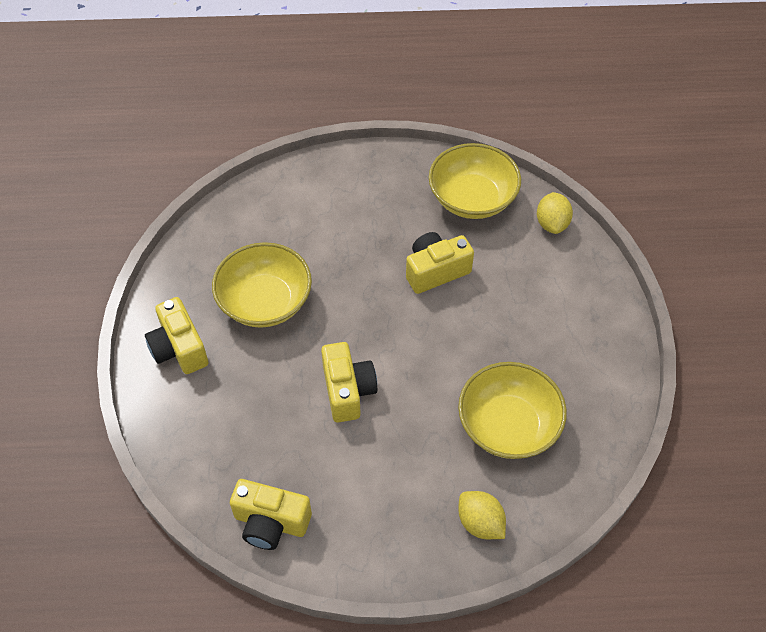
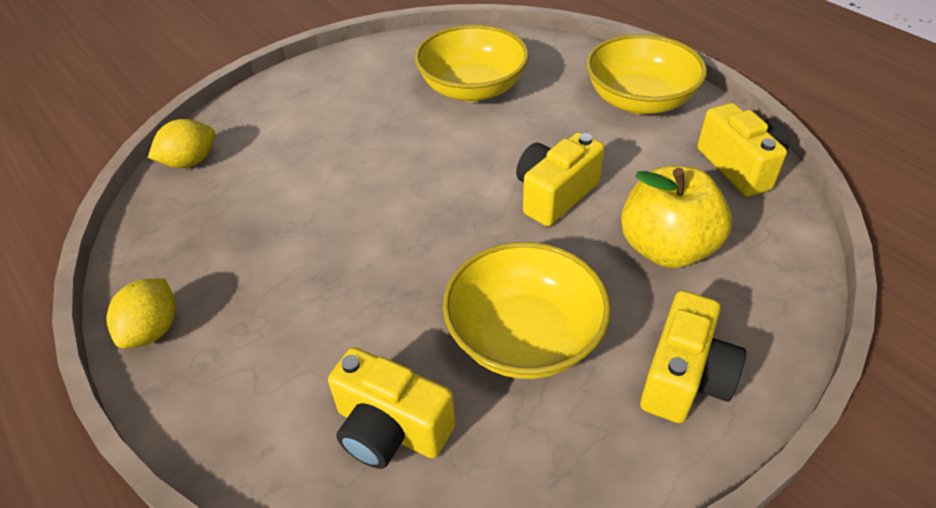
camera: 125 degrees left, 10 degrees down
(253, 412) = (666, 248): none -> yellow apple
(436, 271) = (334, 212): yellow camera -> yellow camera (390, 428)
(472, 198) = (188, 239): yellow bowl -> yellow bowl (639, 100)
(480, 523) = (575, 66): yellow lemon -> yellow lemon (153, 330)

